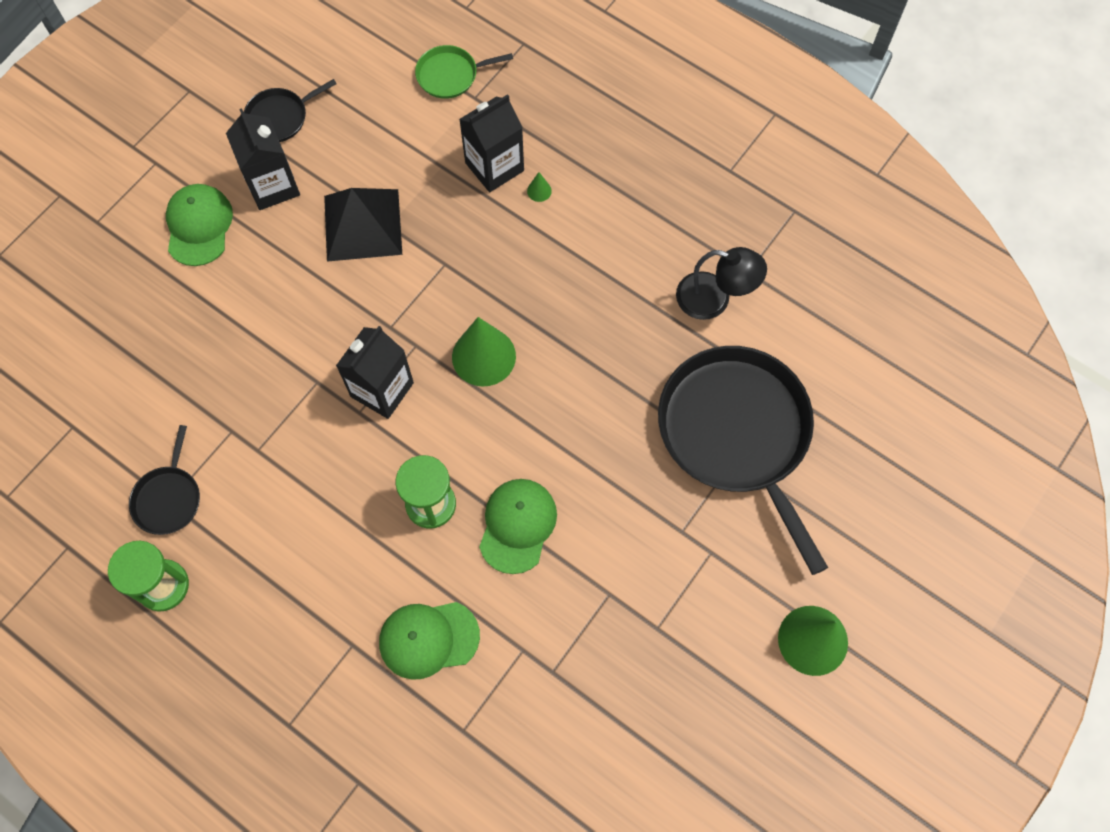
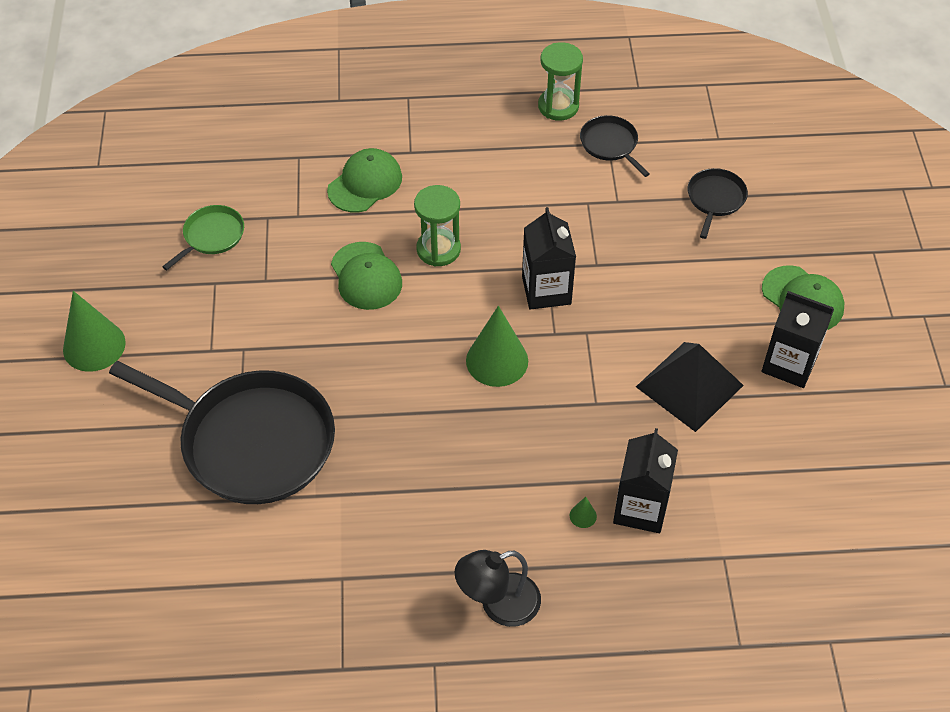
camera: 140 degrees right, 15 degrees down
(280, 117) = (852, 418): black pan -> black pan (715, 199)
(450, 75) = (766, 562): green pan -> green pan (211, 236)
(714, 299) = (352, 532): black lamp -> black lamp (498, 604)

